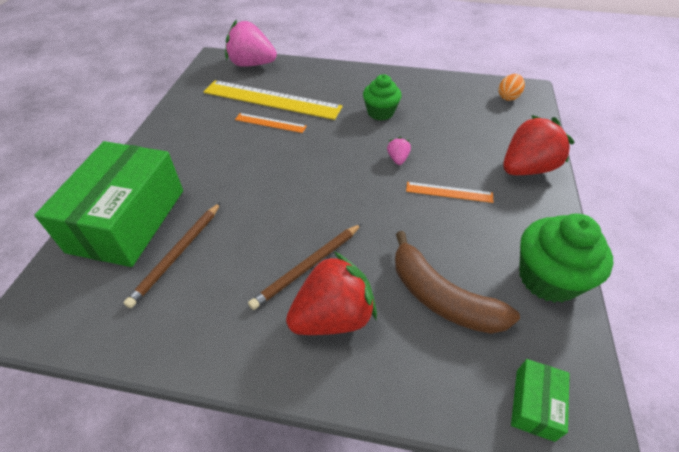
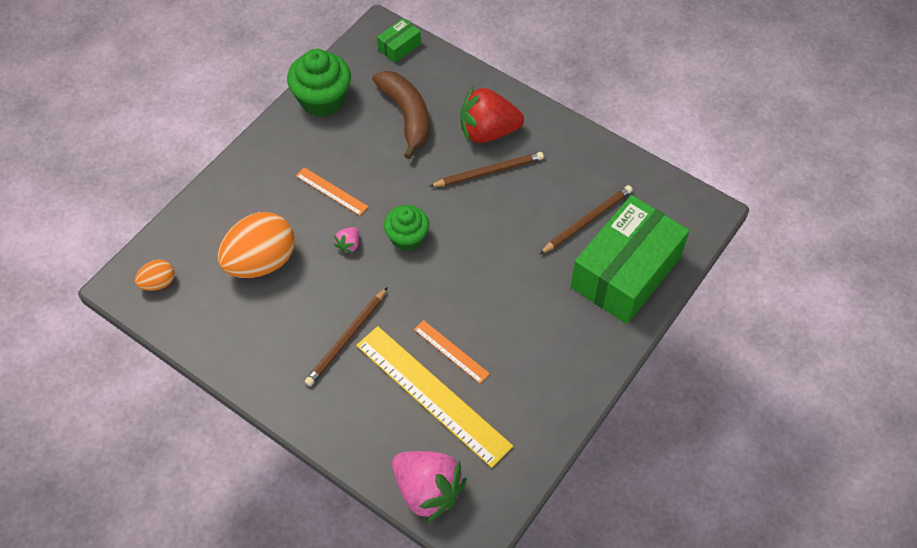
camera: 155 degrees left, 10 degrees up
(352, 108) = (347, 339): none -> brown pencil
(380, 112) = (320, 318): green cupcake -> green cupcake (407, 238)
(453, 128) = (261, 262): none -> orange egg
(526, 168) = (241, 187): red strawberry -> none

